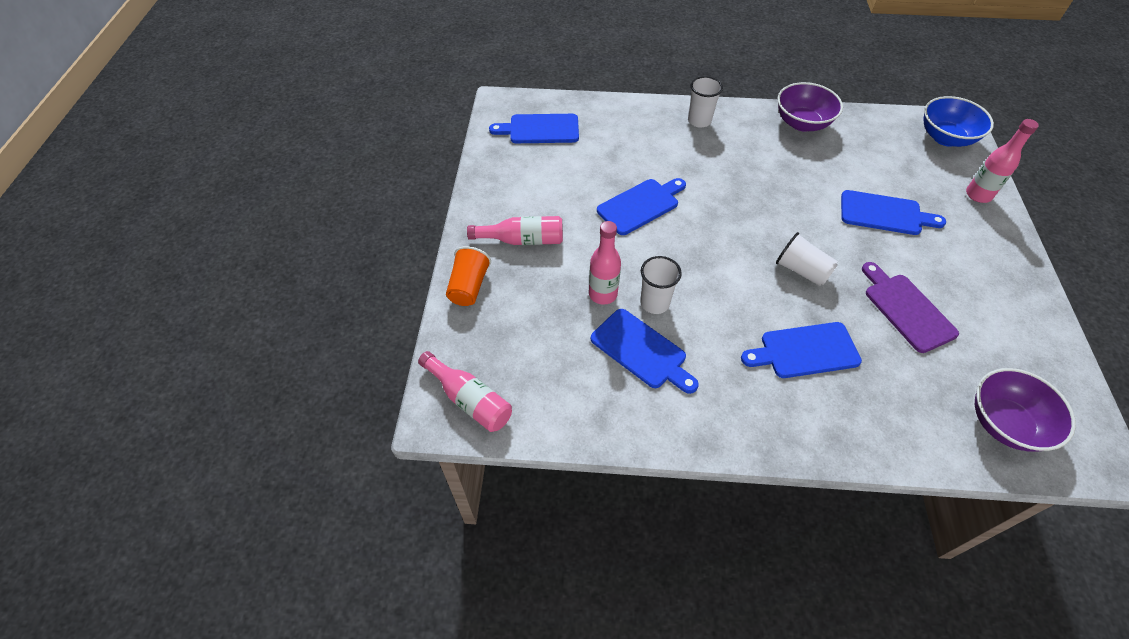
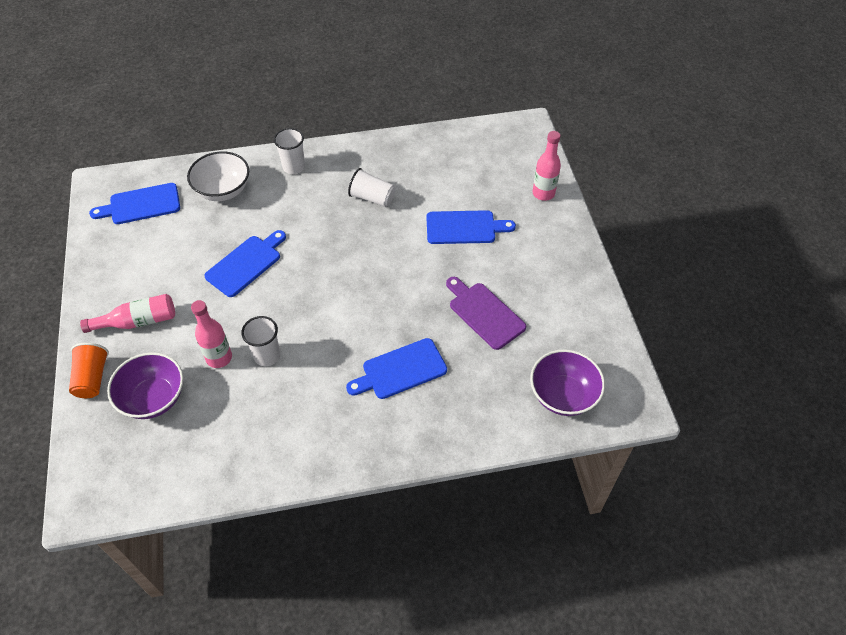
camera: 15 degrees left, 0 degrees up
(469, 400) = (108, 483): pink bottle -> none
(624, 130) = (223, 190): none -> white bowl
(641, 351) = (259, 403): blue cutting board -> none
(802, 123) = (389, 151): purple bowl -> purple bowl (153, 398)
(802, 271) = (395, 297): white cup -> white cup (372, 198)
(945, 138) = (516, 142): blue bowl -> none

